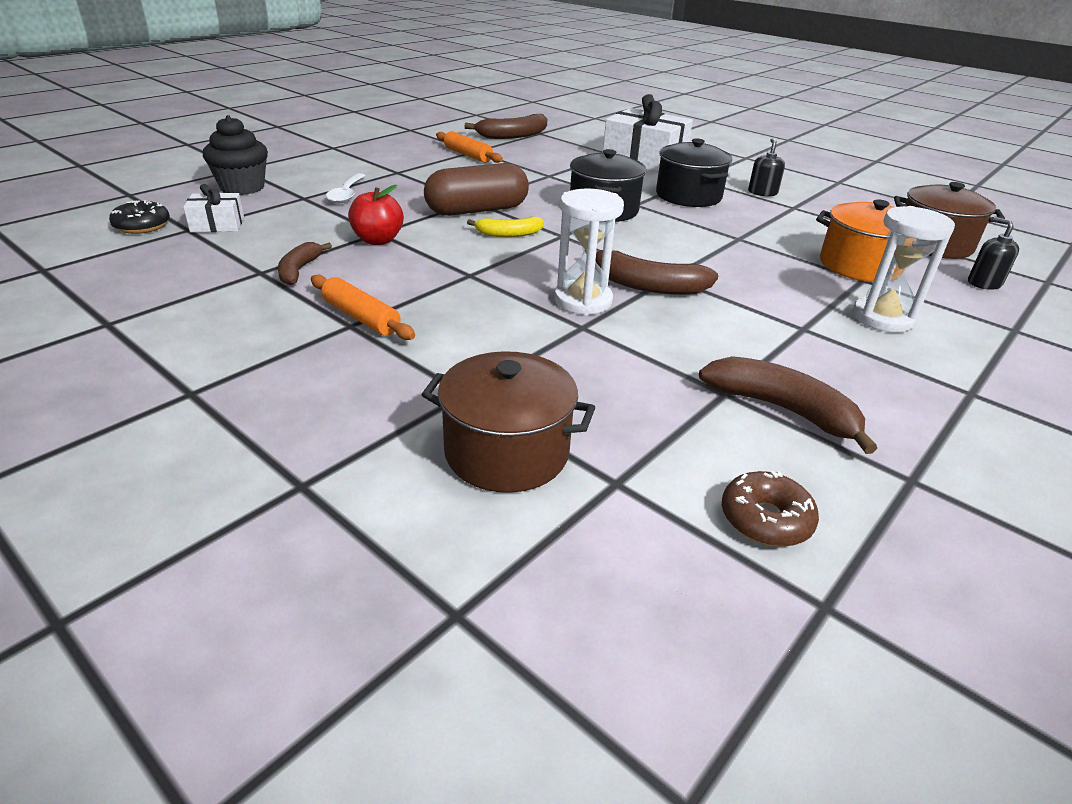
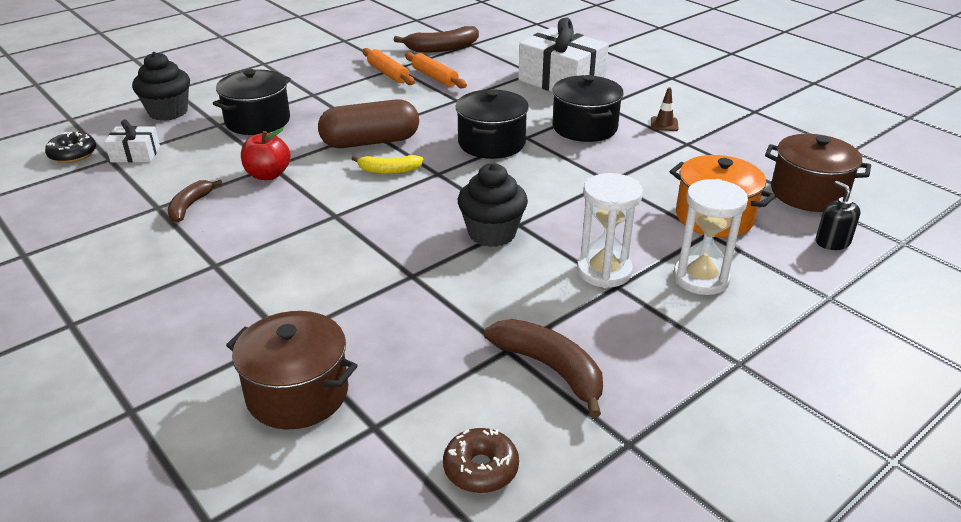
camera: 10 degrees right, 0 degrees up
(346, 194) = (258, 121): white spoon -> black pot
(361, 317) = (226, 257): orange rolling pin -> orange rolling pin (435, 77)
(583, 301) = (425, 248): white hourglass -> white hourglass (604, 271)
(647, 286) = (492, 233): brown banana -> black cupcake
(762, 192) = (664, 124): black soap dispenser -> brown traffic cone

